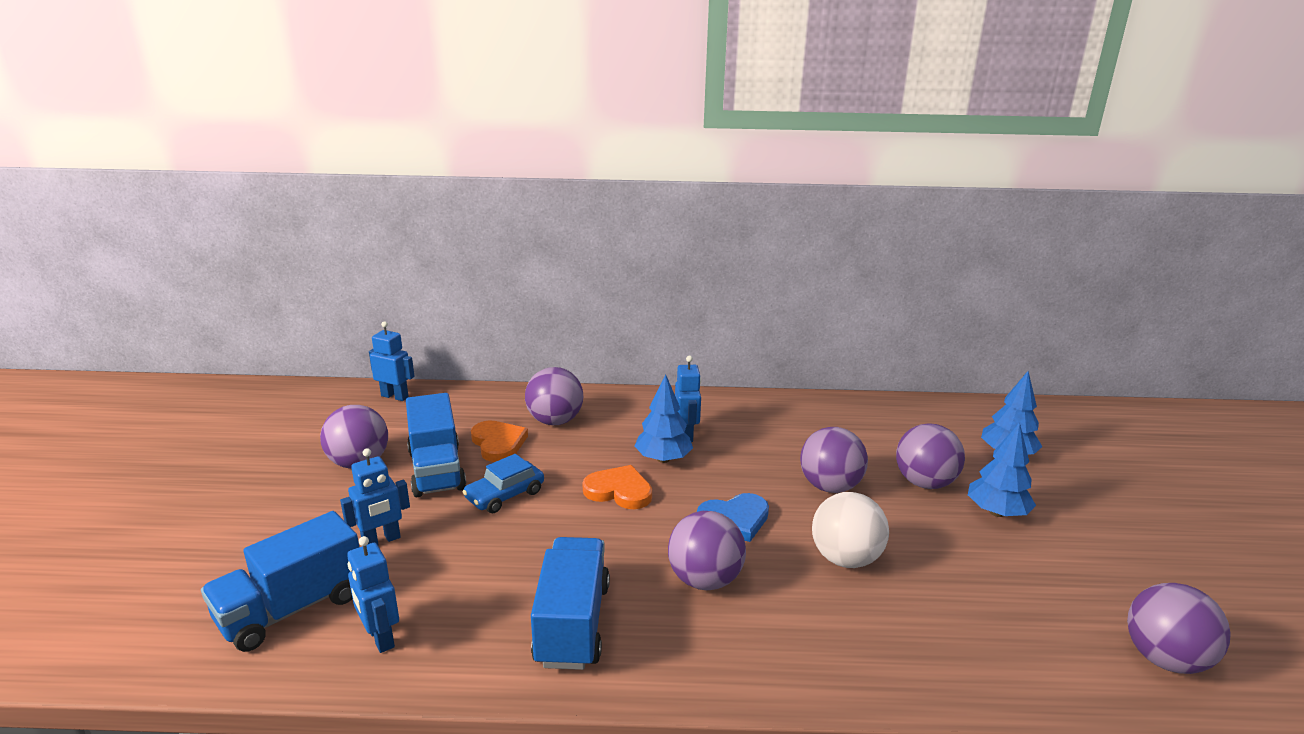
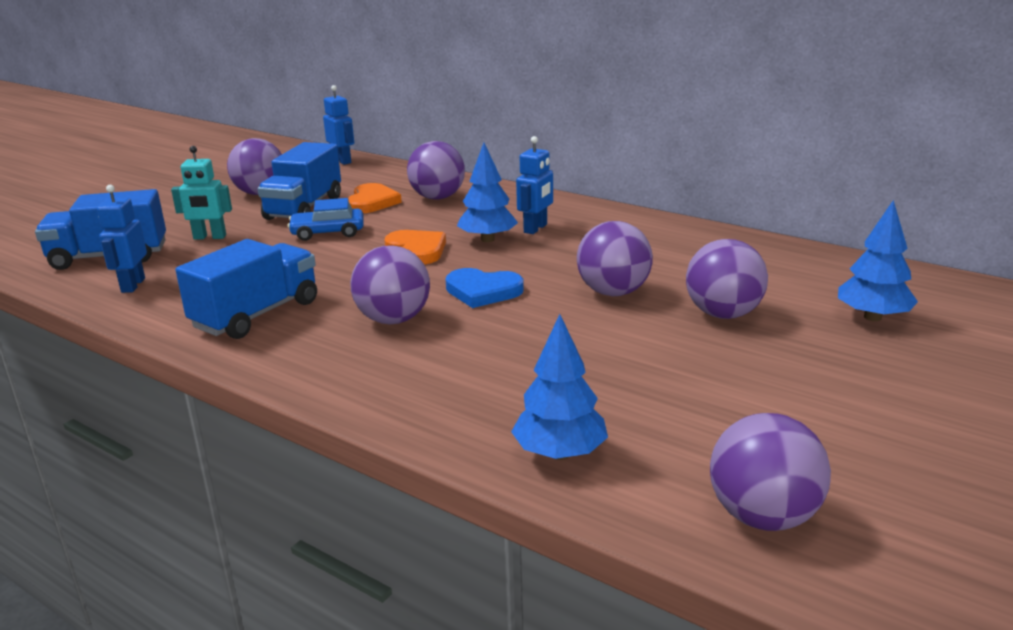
camera: 35 degrees right, 0 degrees up
(381, 541) = (209, 237): blue robot -> turquoise robot
(845, 559) = (540, 342): white ball -> none
(996, 512) = (769, 356): blue tree -> blue tree (560, 453)

